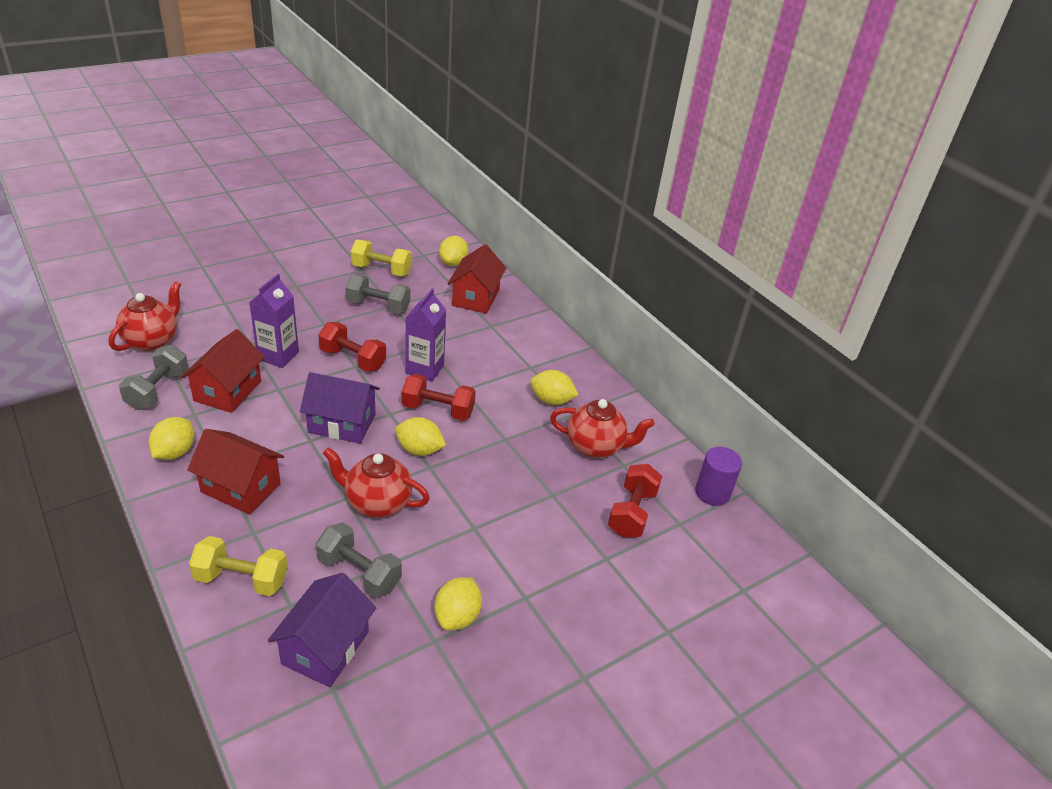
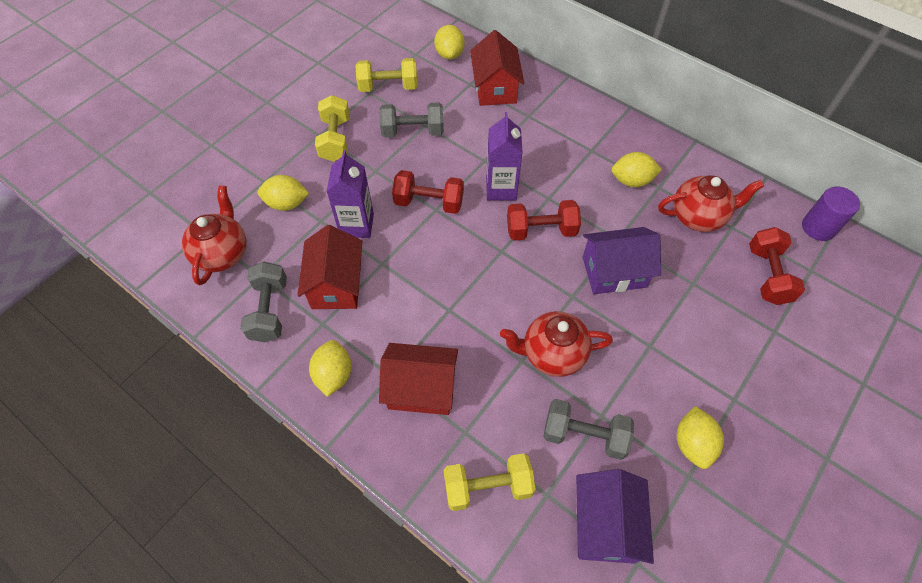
camera: 15 degrees left, 20 degrees up
(307, 292) = (335, 139): none -> yellow dumbbell
(342, 423) = (466, 279): purple house -> purple house (614, 272)
(419, 450) = (552, 281): yellow lemon -> yellow lemon (287, 203)

